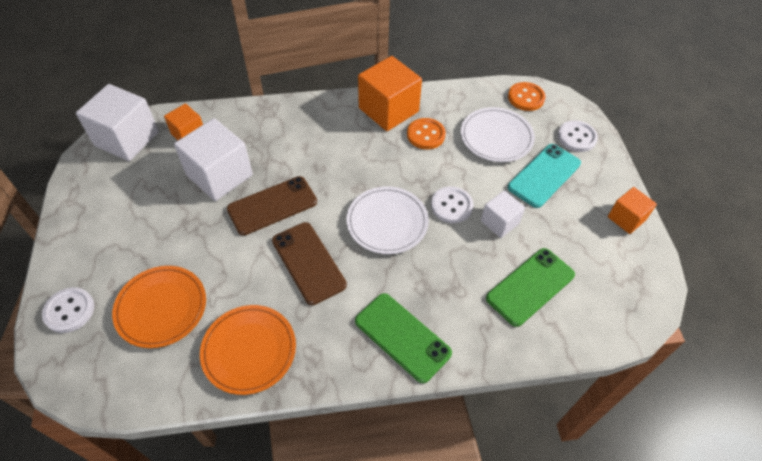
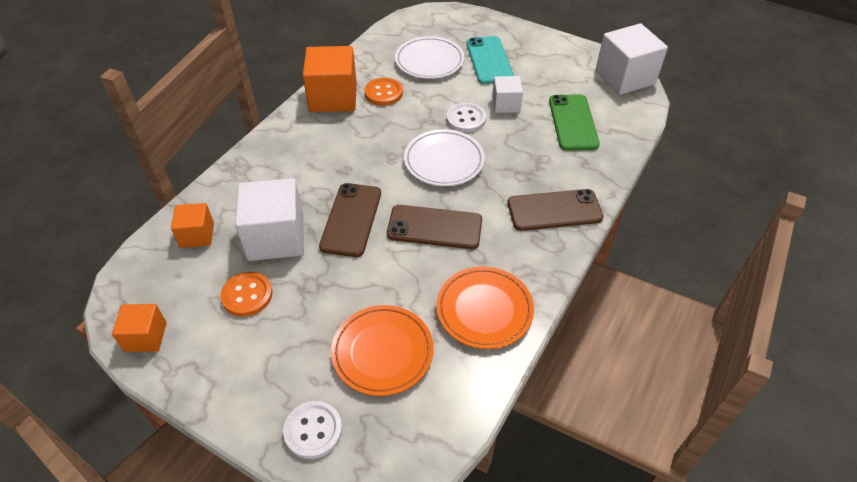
camera: 50 degrees left, 5 degrees down
(127, 139) = (142, 285): white cube -> white cube (625, 77)
(402, 337) = (554, 210): green phone -> brown phone
(526, 98) = (410, 26): orange button -> orange button (247, 295)
(576, 137) = (474, 27): white button -> none
(626, 218) = (562, 48): orange cube -> orange cube (146, 337)

